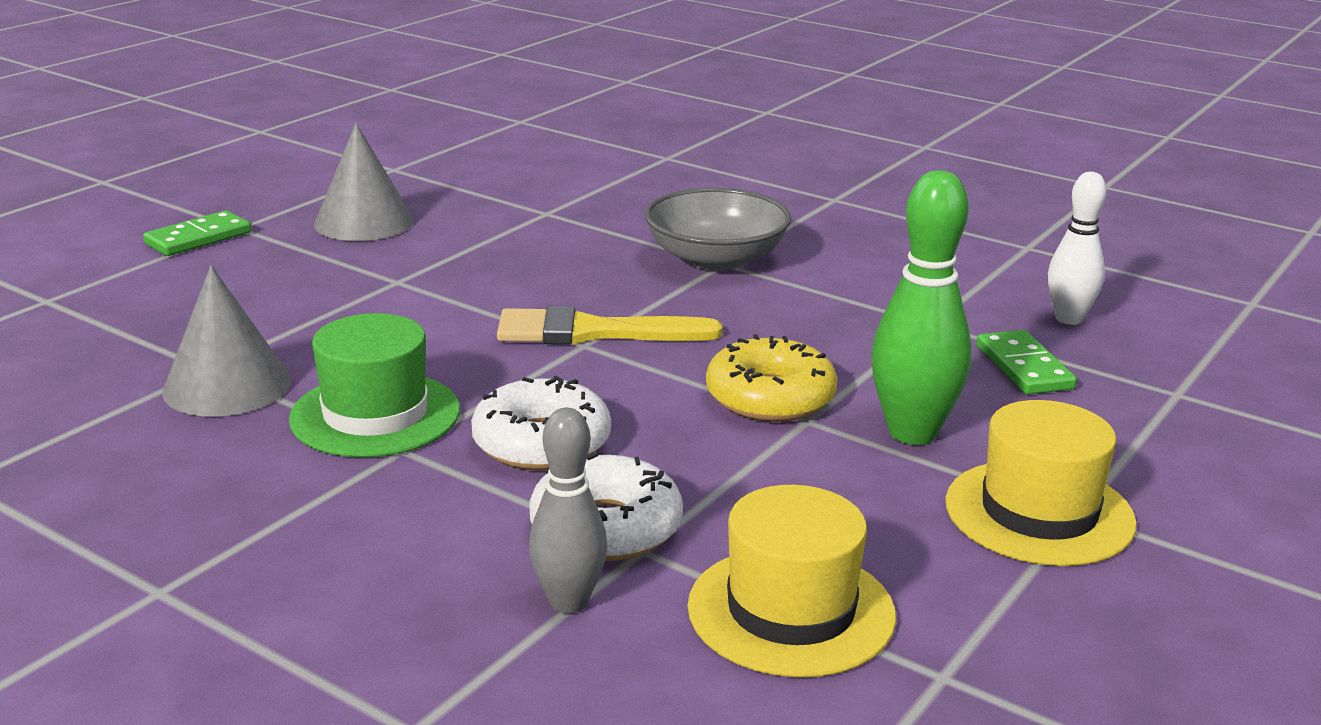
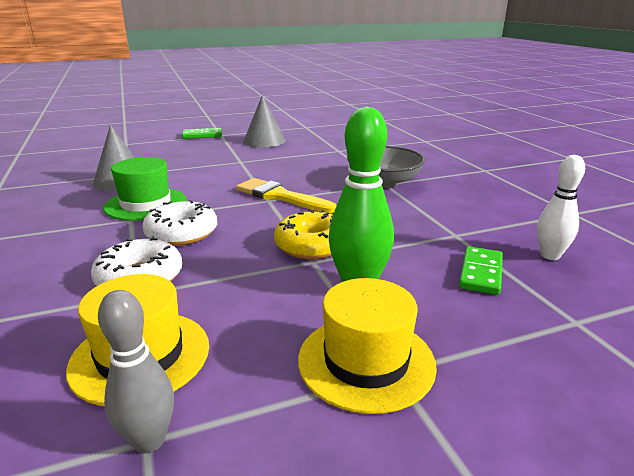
camera: 35 degrees right, 0 degrees up
(569, 602) = (65, 305): grey bowling pin -> grey bowling pin (149, 440)

